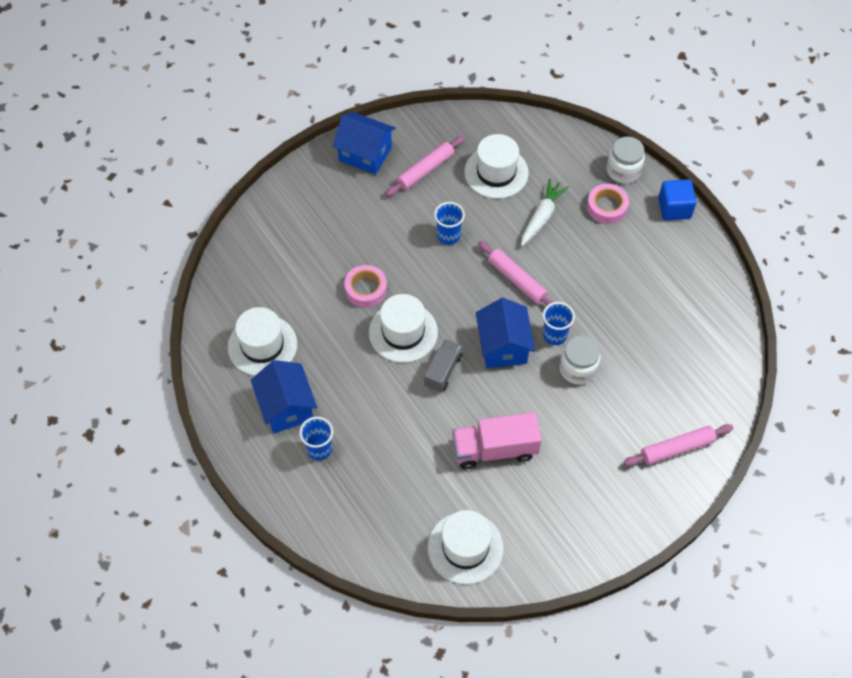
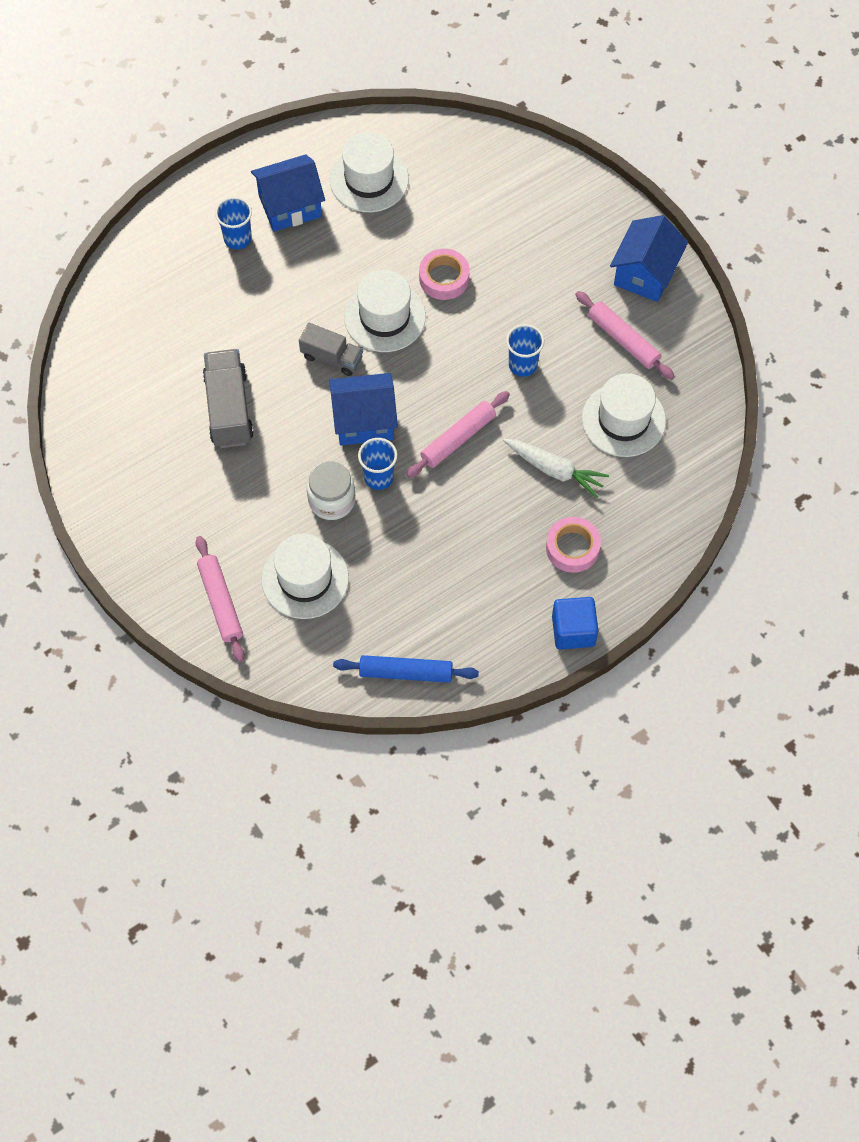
camera: 90 degrees right, 5 degrees up
(465, 547) = (113, 377): white hat -> white hat (305, 579)
(495, 449) = (229, 409): pink truck -> grey truck
(623, 170) = (634, 572): white jar -> none
(721, 315) = (406, 672): none -> blue rolling pin

